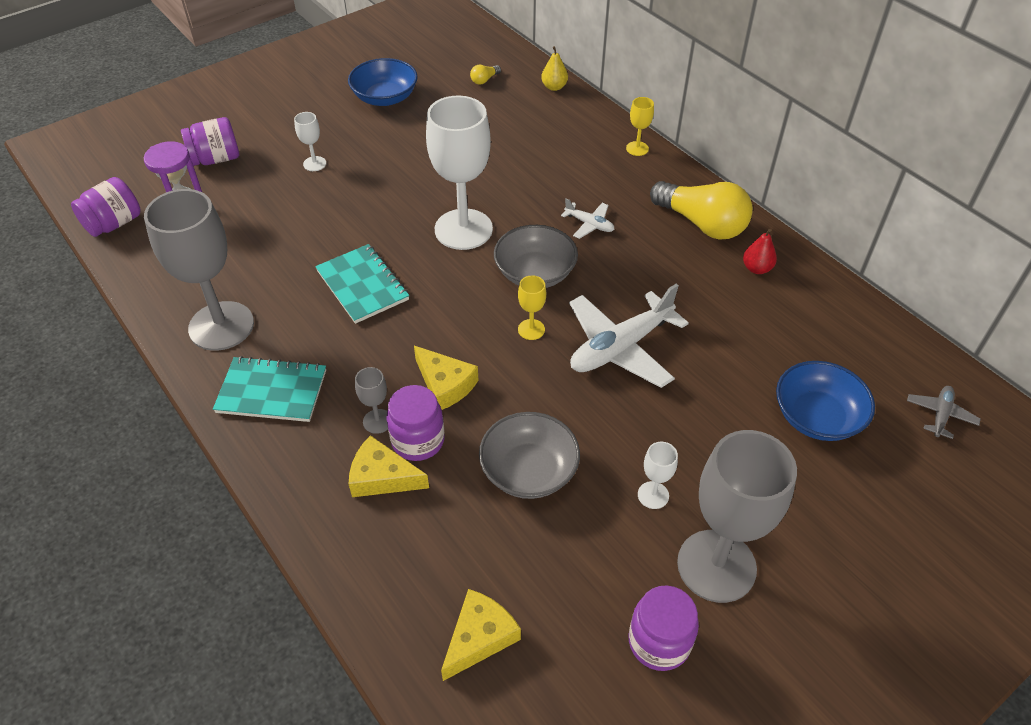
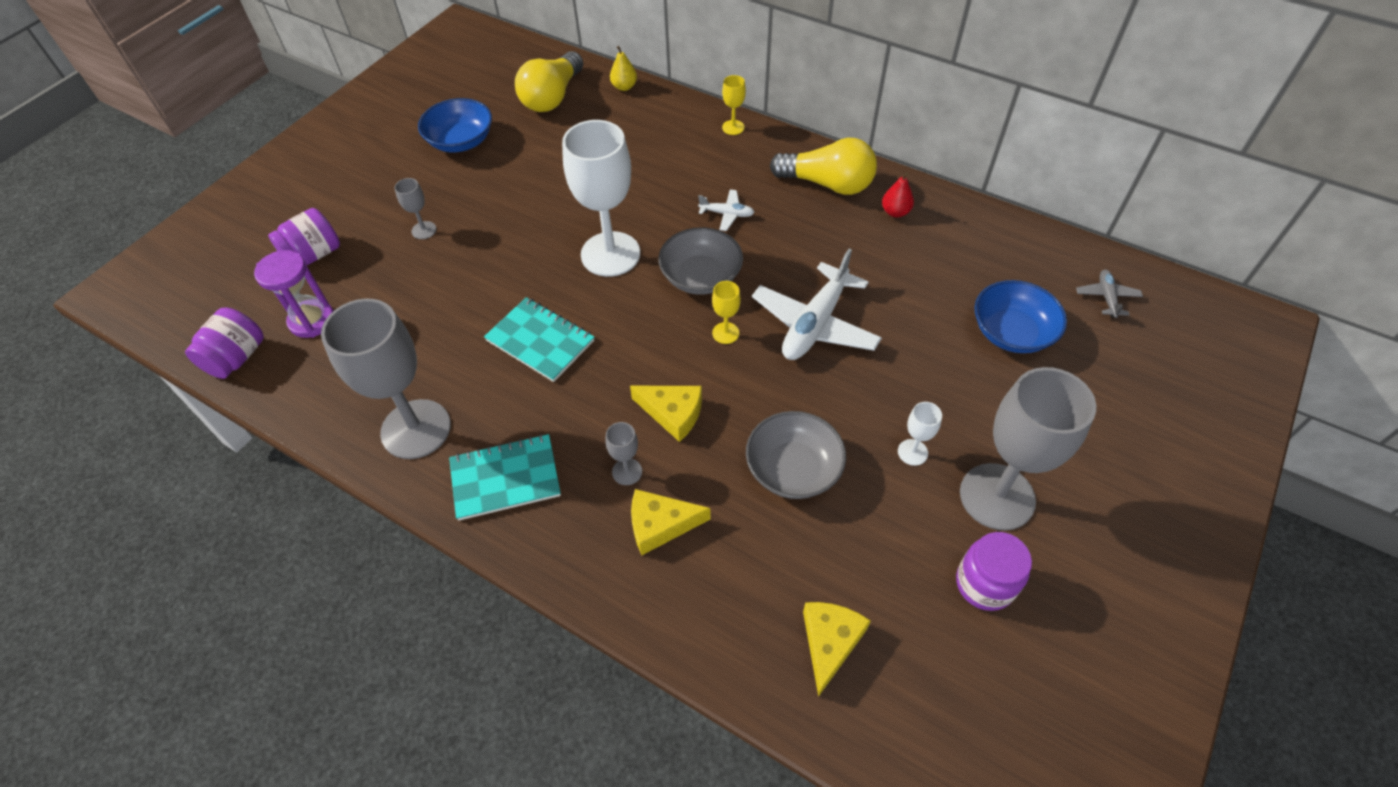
camera: 20 degrees left, 5 degrees up
(314, 164) = (424, 230): white goblet -> grey goblet
(418, 440) = (675, 477): purple jar -> none
(484, 80) = (552, 97): yellow light bulb -> yellow light bulb, size x2.49

